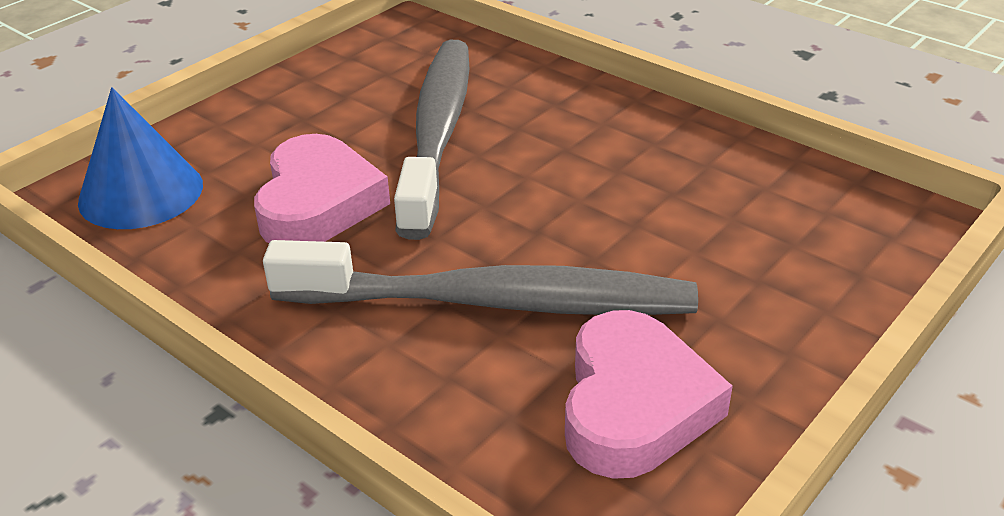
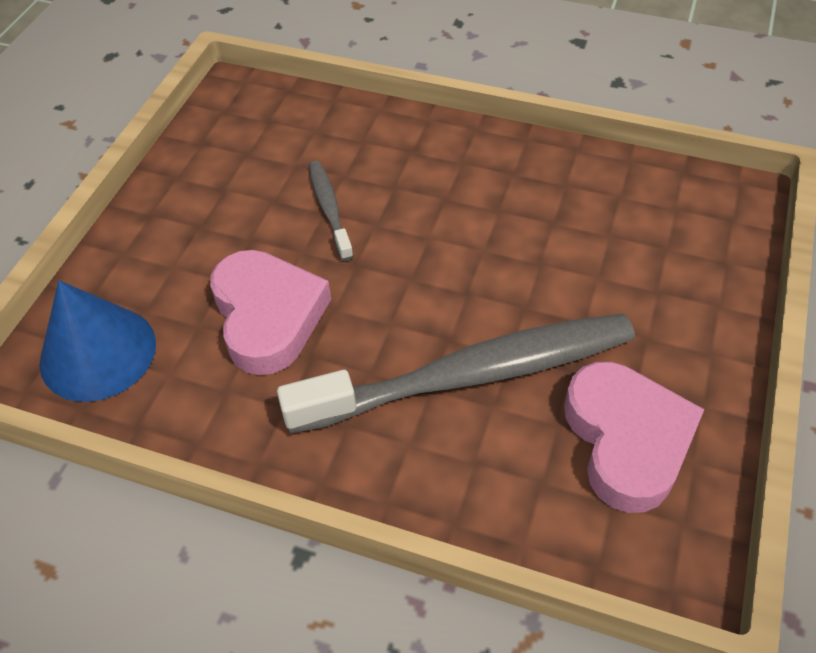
camera: 20 degrees left, 15 degrees up
(438, 132) = (329, 209): grey toothbrush -> grey toothbrush, size x0.45

